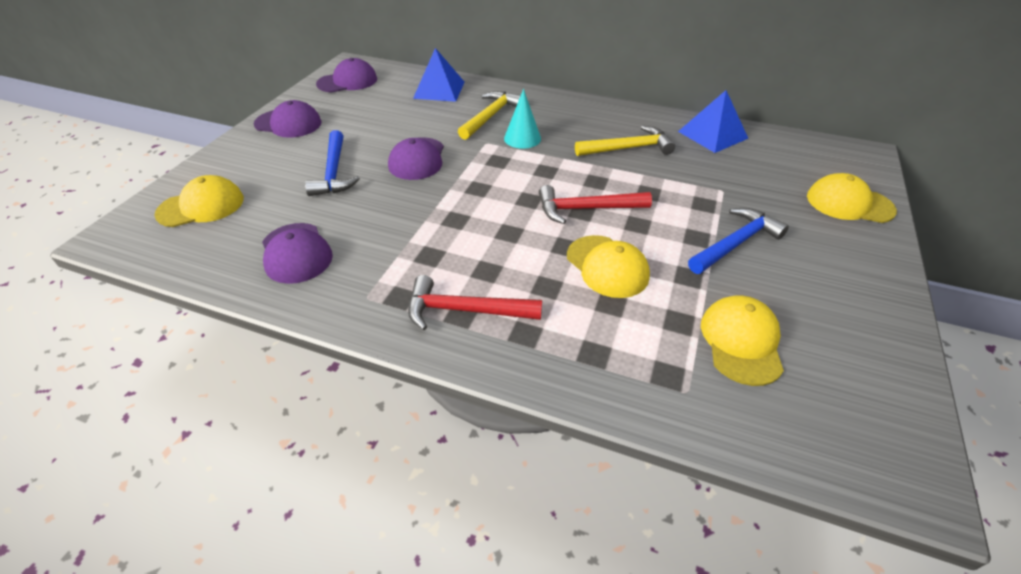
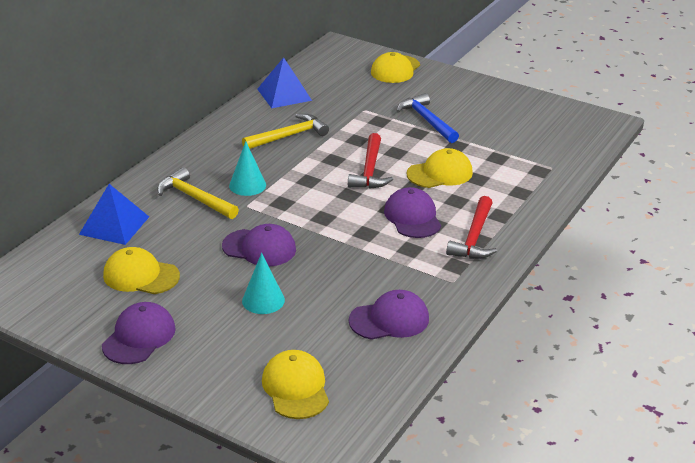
camera: 80 degrees left, 10 degrees down
(334, 172) = (263, 300): blue hammer -> turquoise cone
(347, 81) = (48, 292): purple cap -> purple cap (412, 217)
(628, 148) = (288, 136): yellow hammer -> yellow hammer turned 60 degrees clockwise
(741, 342) = (516, 141): yellow cap -> yellow cap (141, 276)

